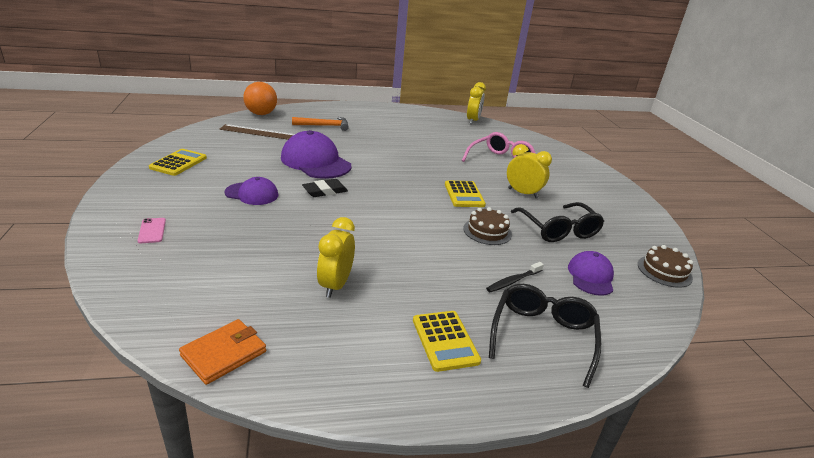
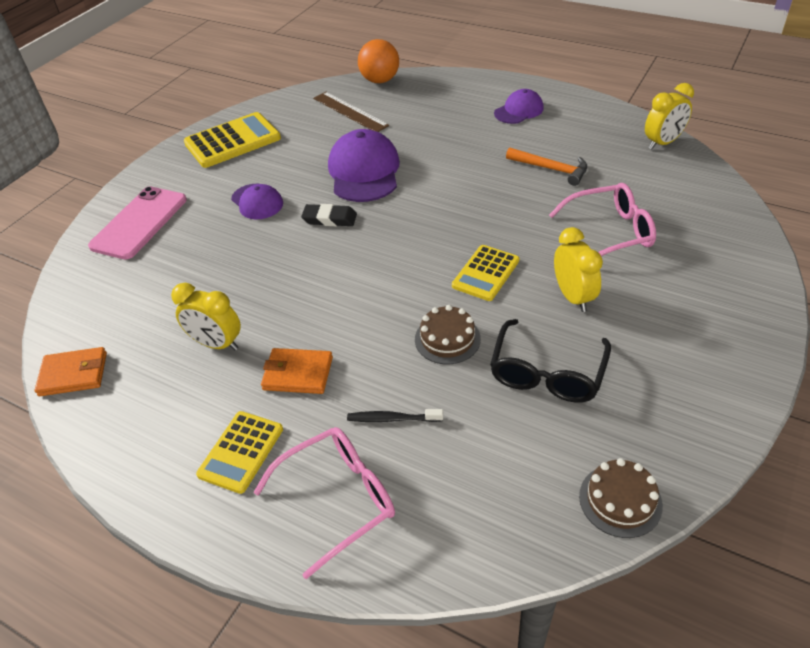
camera: 45 degrees right, 15 degrees up
(152, 230) = (139, 223): pink phone -> pink phone, size x2.38
(178, 163) = (233, 141): yellow calculator -> yellow calculator, size x1.57
(324, 126) = (434, 114): orange hammer -> orange hammer (551, 169)
(335, 285) = (217, 344): yellow clock -> yellow clock turned 120 degrees counterclockwise
(421, 280) = (297, 373): none -> orange wallet
(542, 336) = (338, 499): black glasses -> pink glasses
(590, 276) = (498, 457): purple cap -> purple cap (519, 111)

